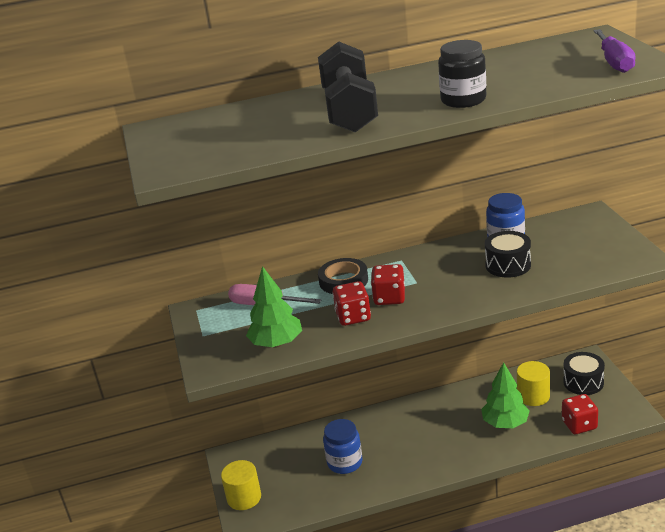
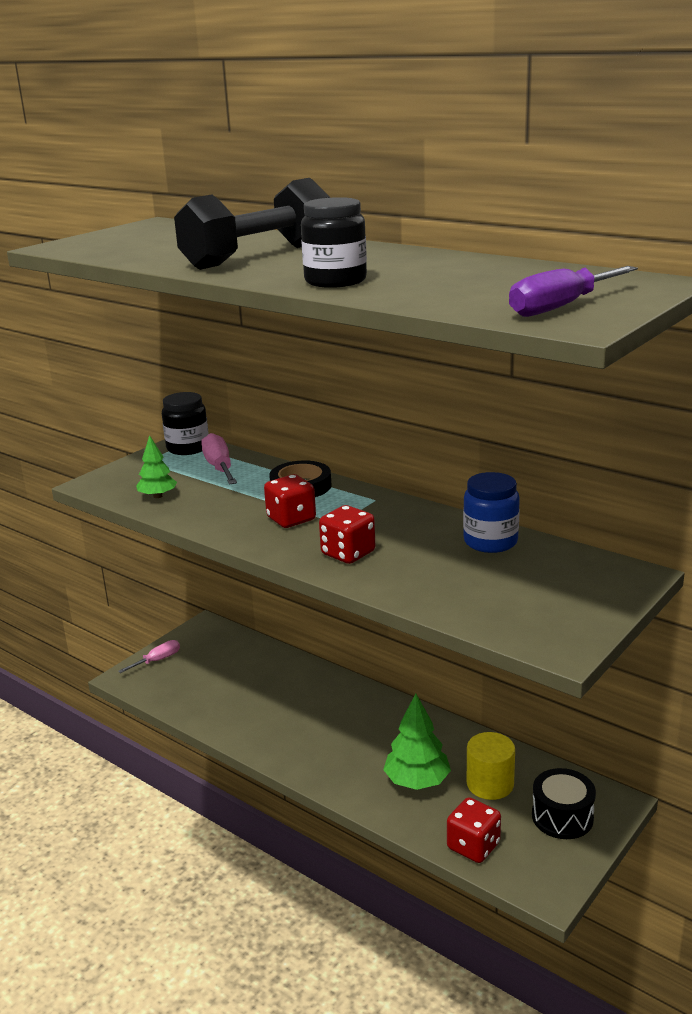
camera: 50 degrees right, 5 degrees down
(207, 310) = (188, 448): none -> black jar
(244, 497) = (157, 660): yellow cylinder -> pink screwdriver
(276, 343) = (157, 496): green tree -> green tree, size x0.63
(345, 462) = (252, 696): blue jar -> none
(353, 317) = (237, 514): red dice -> red dice (348, 553)
(508, 265) = (434, 561): black drum -> none

